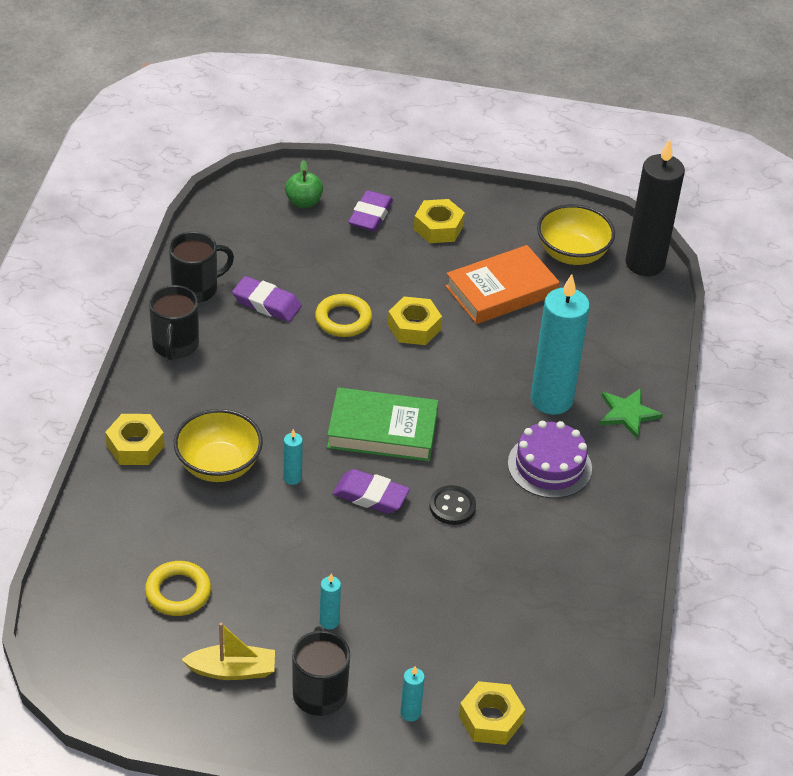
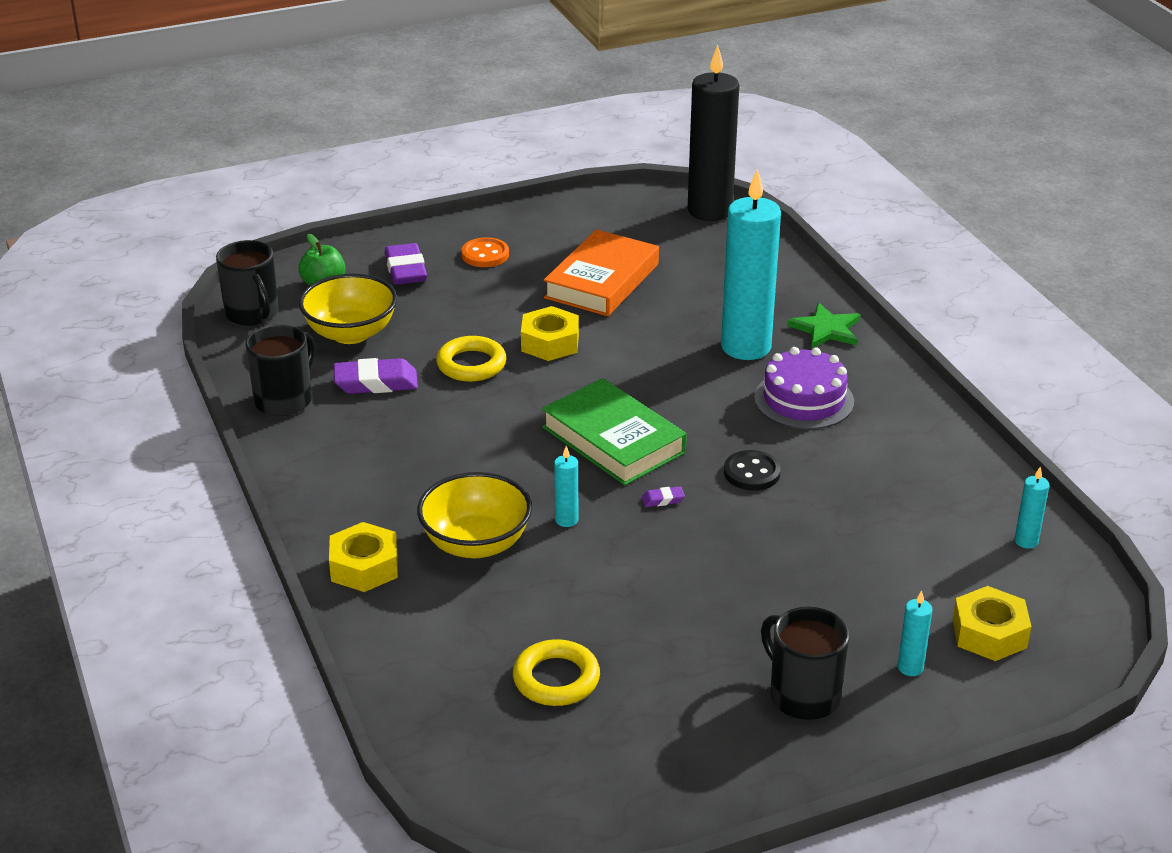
camera: 30 degrees left, 10 degrees down
(175, 346) = (314, 458): black mug -> black mug (253, 314)
(232, 670) = (692, 722): yellow boat -> none
(329, 621) = (742, 628): turquoise candle -> turquoise candle (1026, 541)
(370, 496) = (663, 500): purple eraser -> purple eraser, size x0.45
(382, 430) = (613, 440): green book -> green book turned 75 degrees clockwise
(438, 227) = (485, 255): yellow nut -> orange button
(572, 254) = (636, 228): yellow bowl -> yellow bowl (351, 333)

